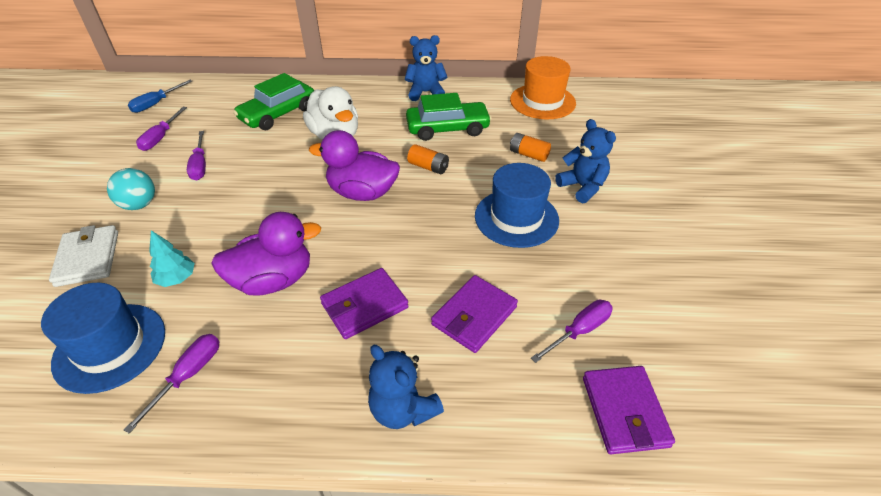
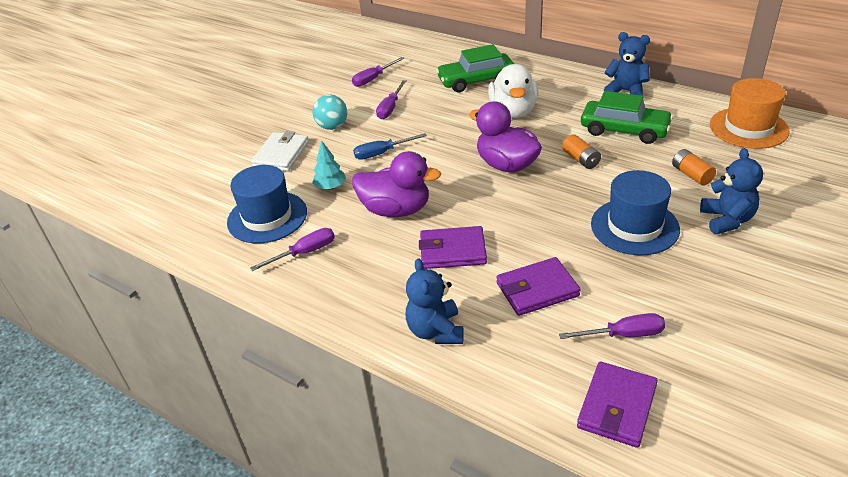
camera: 35 degrees right, 5 degrees down
(156, 104) = (384, 50): blue screwdriver -> blue screwdriver (382, 153)

